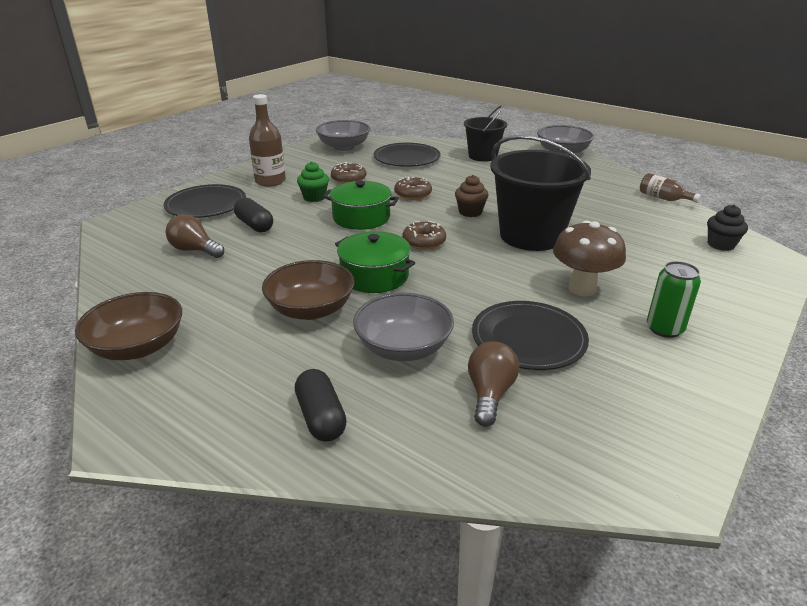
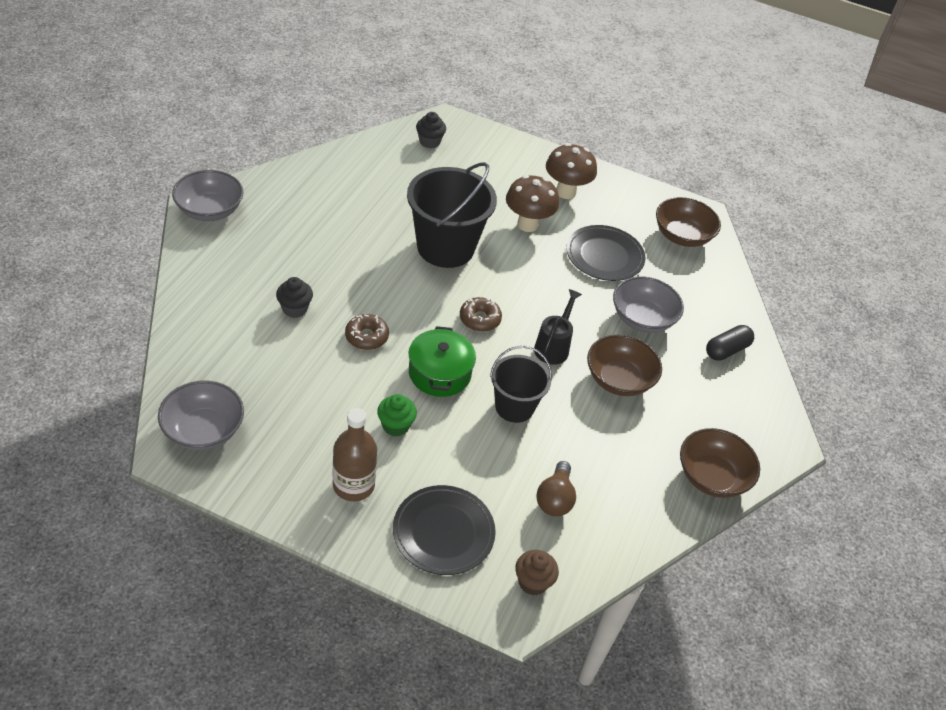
camera: 110 degrees left, 15 degrees up
(254, 225) = (483, 464): black capsule -> none
(348, 179) = (330, 403): brown donut -> none
(374, 276) = (553, 347): green pot -> black watering can
(406, 158) = (245, 353): black plate -> none
(449, 173) = (295, 309): none -> black cupcake
(470, 212) = (403, 288): brown cupcake -> brown cupcake (533, 582)
(482, 156) = (229, 280): black bucket -> black bucket (514, 407)
(489, 394) = (669, 275): brown light bulb -> none
(591, 435) = (682, 236): none -> brown bowl
(663, 198) = (338, 155): brown bottle -> none
(664, 329) = (565, 192): green can -> brown mushroom

